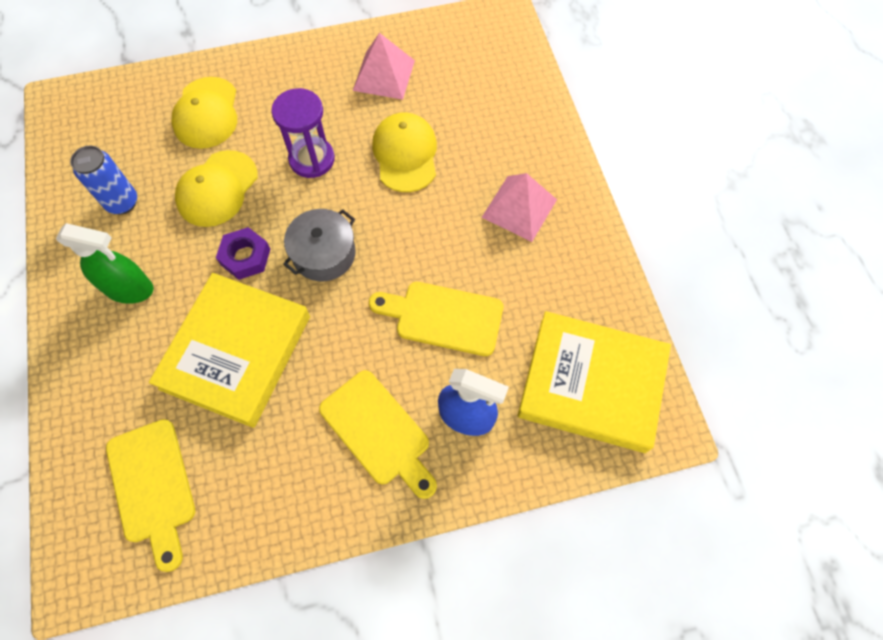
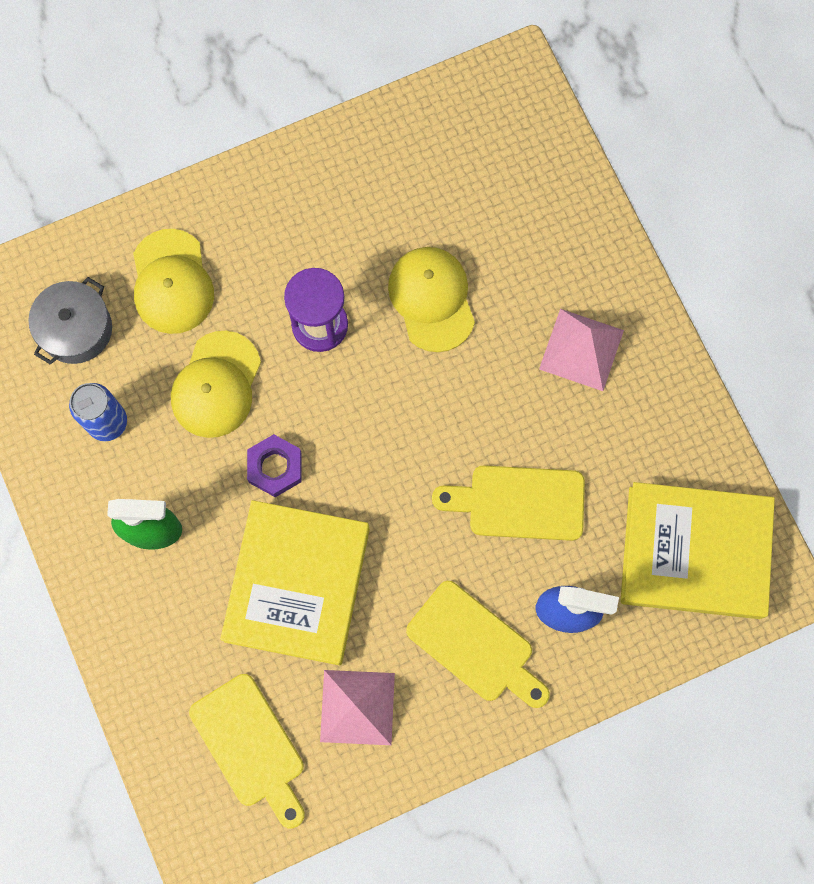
camera: 10 degrees left, 10 degrees up
(324, 254) = (365, 448): grey pot -> grey pot (76, 329)
(384, 75) = (380, 189): pink pyramid -> pink pyramid (357, 707)

